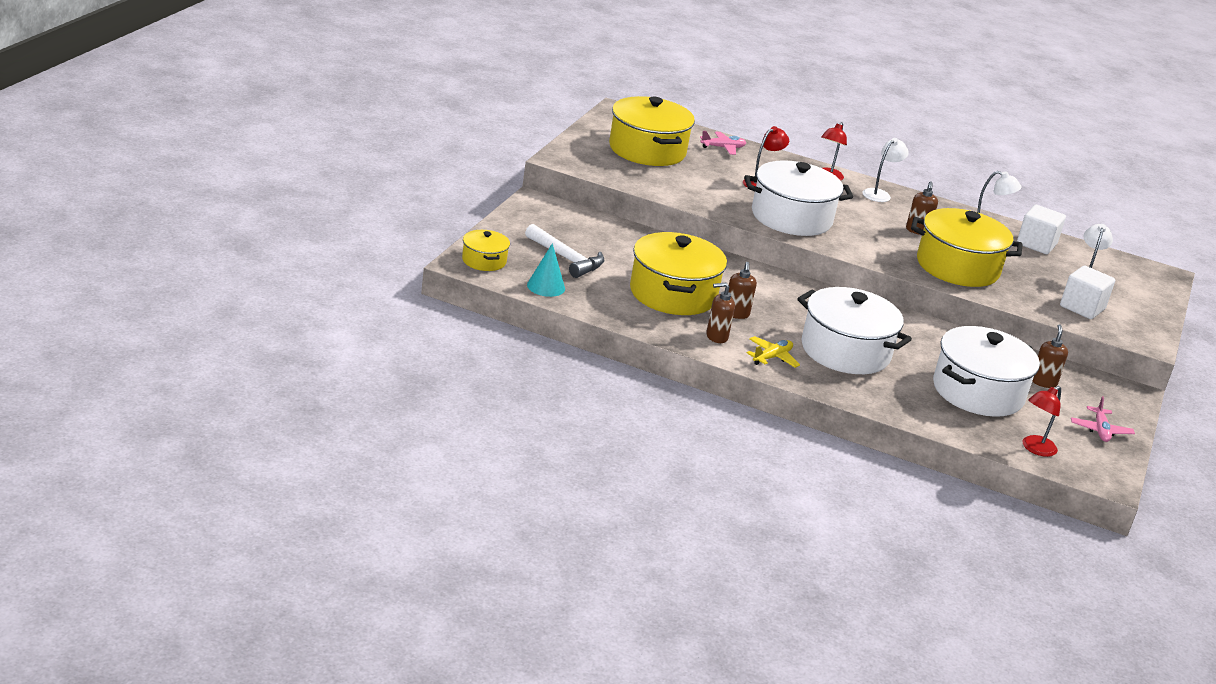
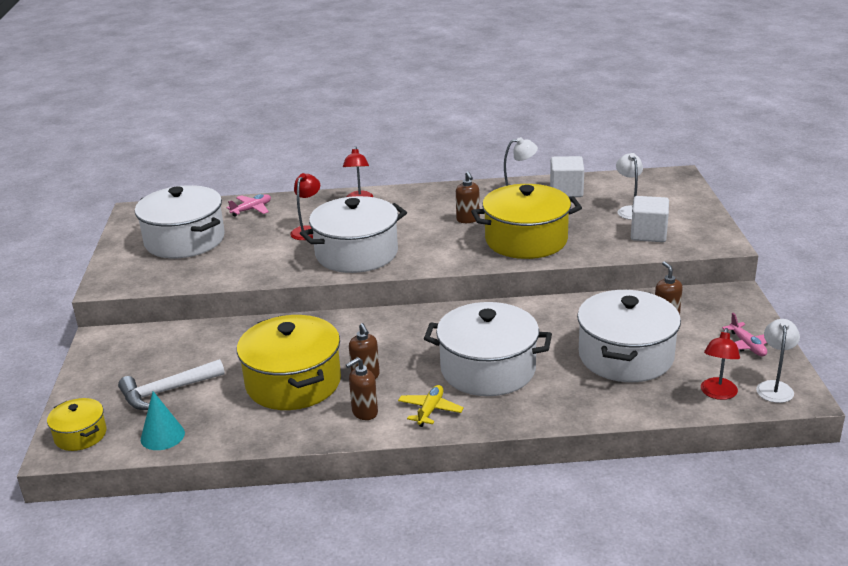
camera: 20 degrees left, 0 degrees up
(566, 259) = (166, 391): white hammer -> white hammer turned 135 degrees clockwise
(647, 150) = (185, 240): yellow pot -> white pot
(880, 194) = (412, 198): white lamp -> white lamp (774, 387)

